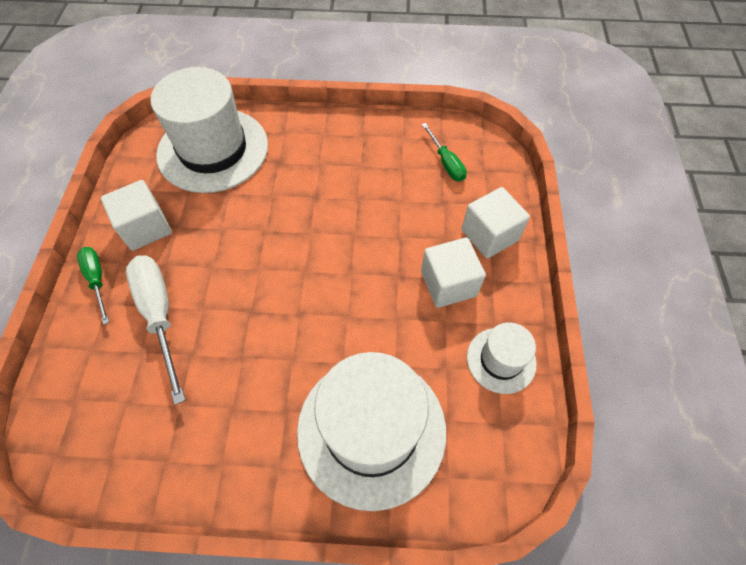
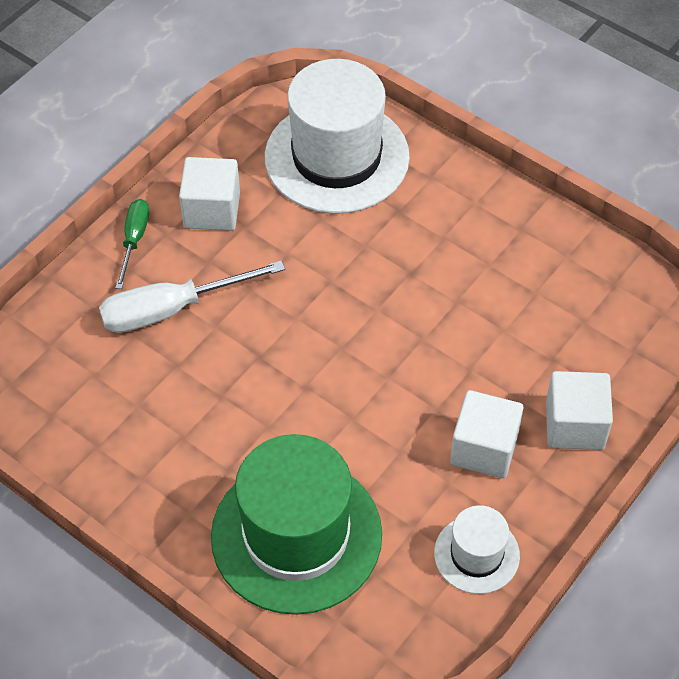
camera: 35 degrees right, 5 degrees down
(160, 315) = (171, 309): white screwdriver -> white screwdriver turned 120 degrees counterclockwise
(371, 430) = (296, 535): white hat -> green hat
(446, 163) = (594, 315): green screwdriver -> none

